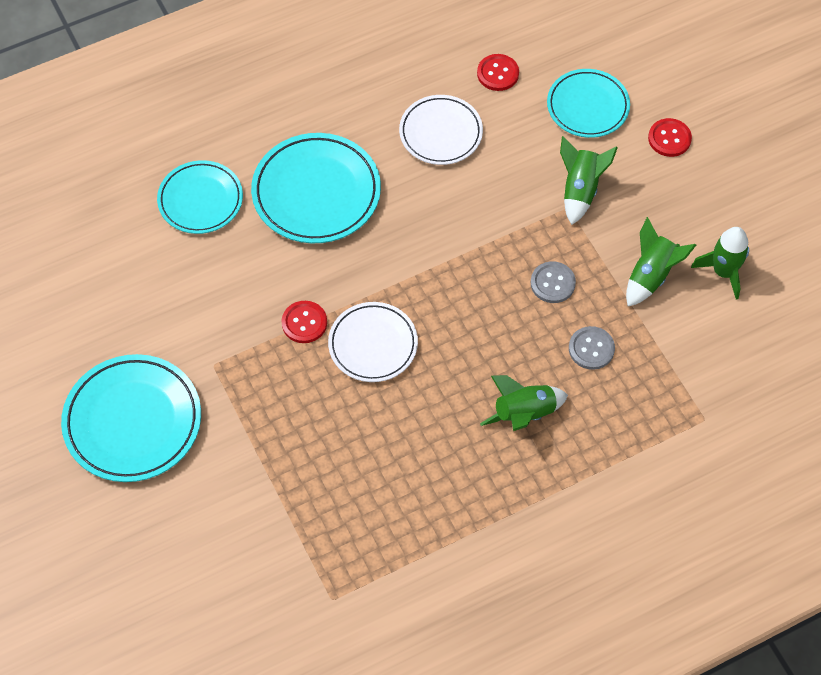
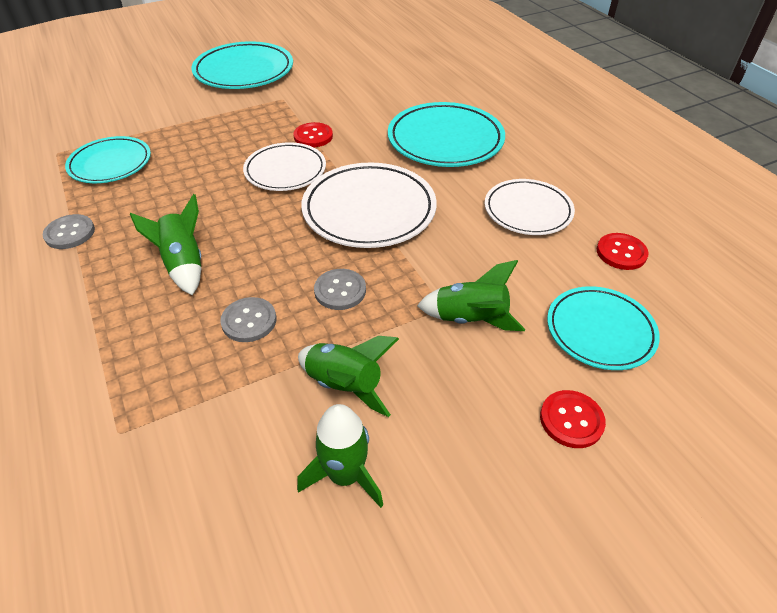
camera: 90 degrees right, 15 degrees down
(200, 200) = (432, 89): turquoise plate -> turquoise plate (110, 164)
(441, 263) = (369, 210): none -> white plate
(481, 531) = (70, 233): none -> grey button

